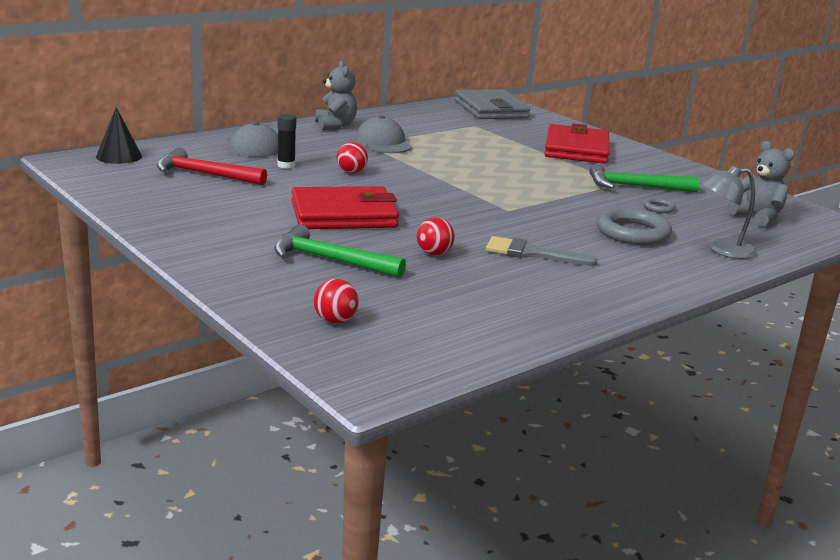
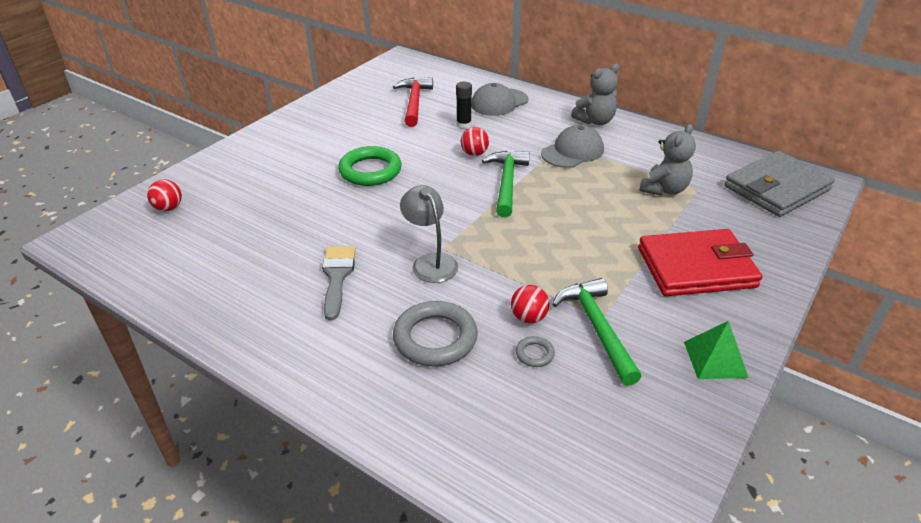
camera: 75 degrees right, 15 degrees up
(119, 156) = (424, 68): black cone -> none
(330, 260) = (274, 184): green hammer -> green hammer (507, 183)
(343, 214) = (370, 171): red wallet -> green ring
(434, 253) = (310, 226): red ball -> red ball (528, 317)
(674, 168) = (715, 359): none -> green pyramid
(722, 250) = (424, 418): grey lamp -> grey lamp (430, 262)
(757, 217) = (573, 454): grey teddy bear -> grey teddy bear (664, 189)

